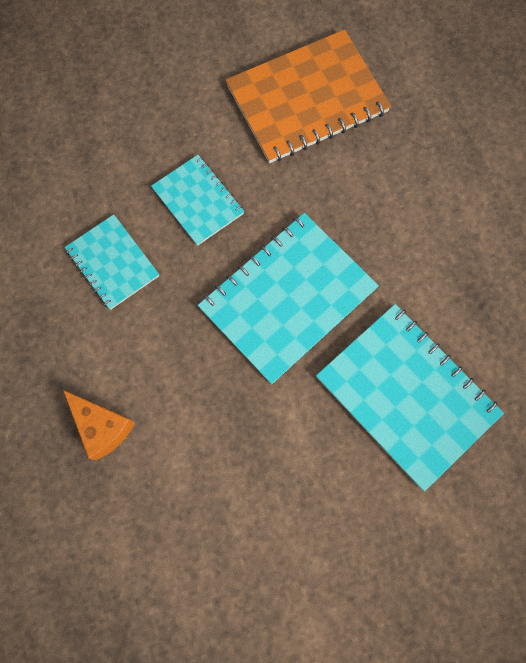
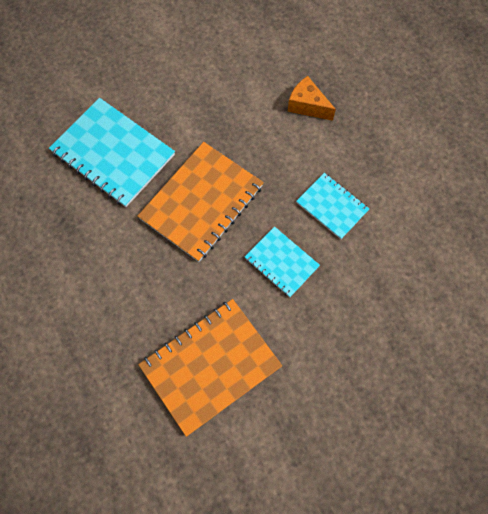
camera: 170 degrees right, 5 degrees down
(288, 298) = (201, 202): turquoise notebook -> orange notebook

